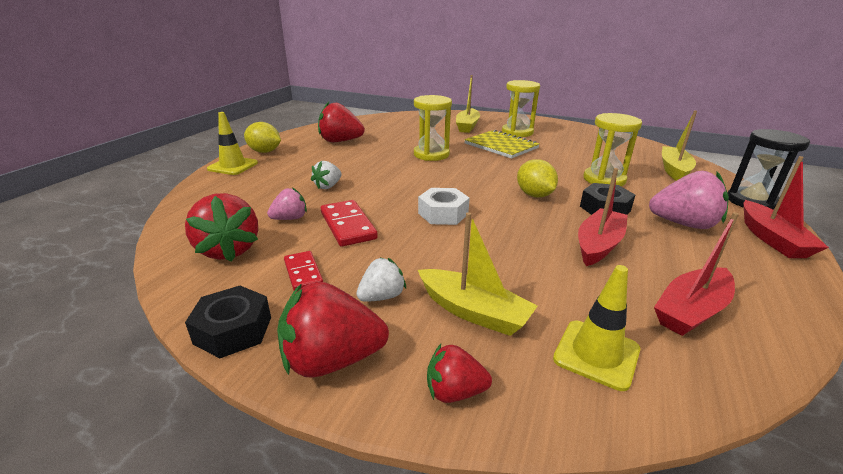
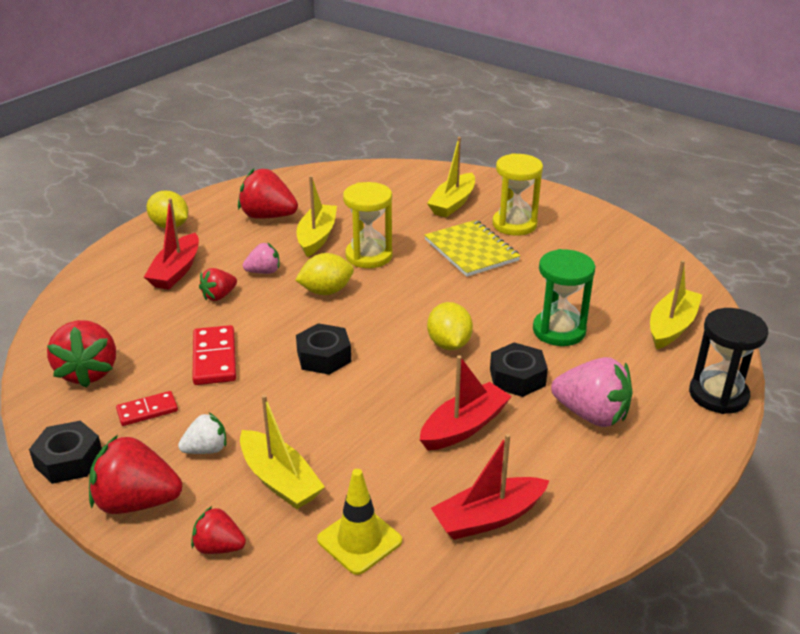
camera: 15 degrees right, 5 degrees up
(233, 166) = (126, 248): yellow traffic cone -> none
(290, 218) = (160, 339): pink strawberry -> pink strawberry (264, 272)
(303, 273) = (147, 411): red domino -> red domino turned 75 degrees clockwise
(328, 186) = (219, 296): white strawberry -> red strawberry
(385, 148) = (317, 237): none -> yellow boat
(414, 175) = (326, 291): none -> yellow lemon
(443, 214) = (324, 357): white nut -> black nut
(604, 179) = (559, 331): yellow hourglass -> green hourglass
(772, 239) = (677, 452): red boat -> red boat (176, 271)

